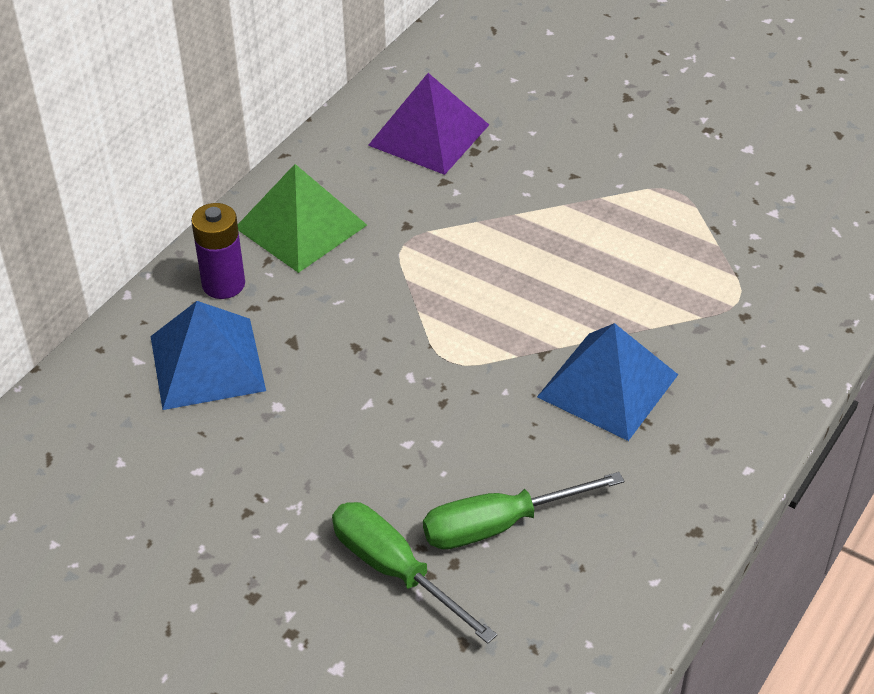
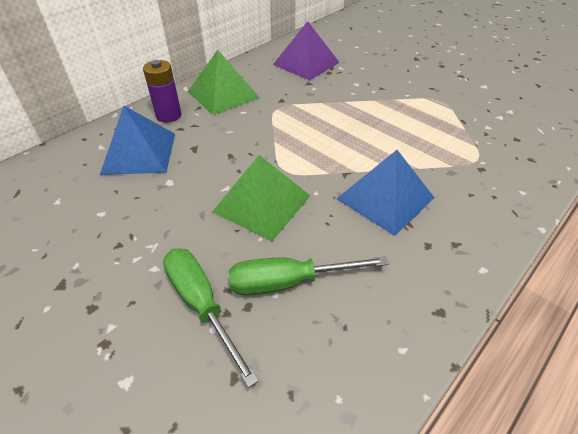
camera: 10 degrees right, 0 degrees up
(430, 420) = (262, 203): none -> green pyramid

